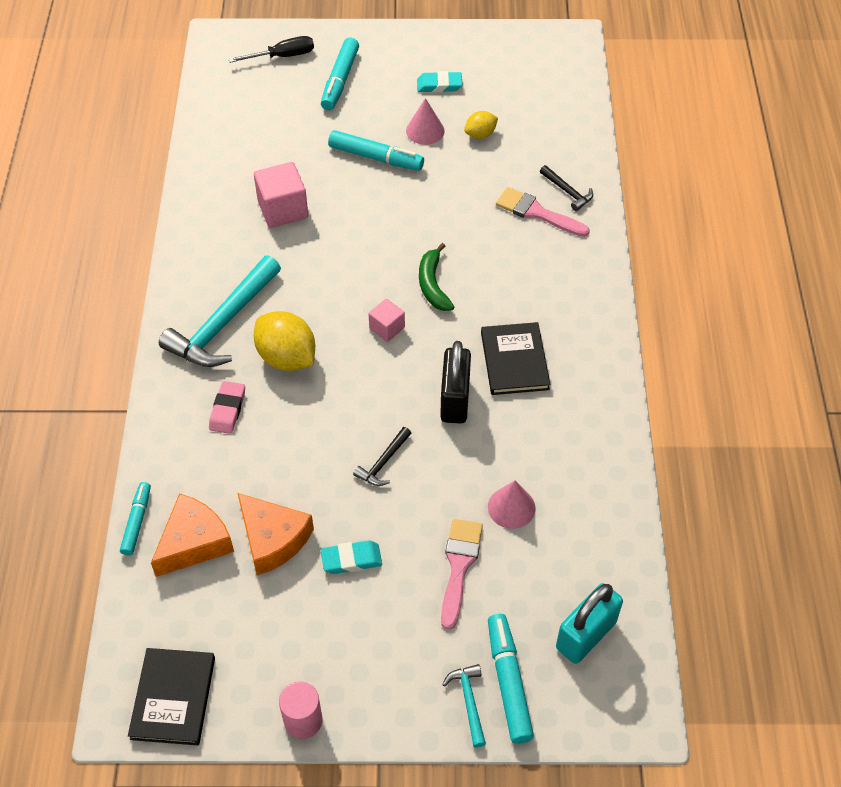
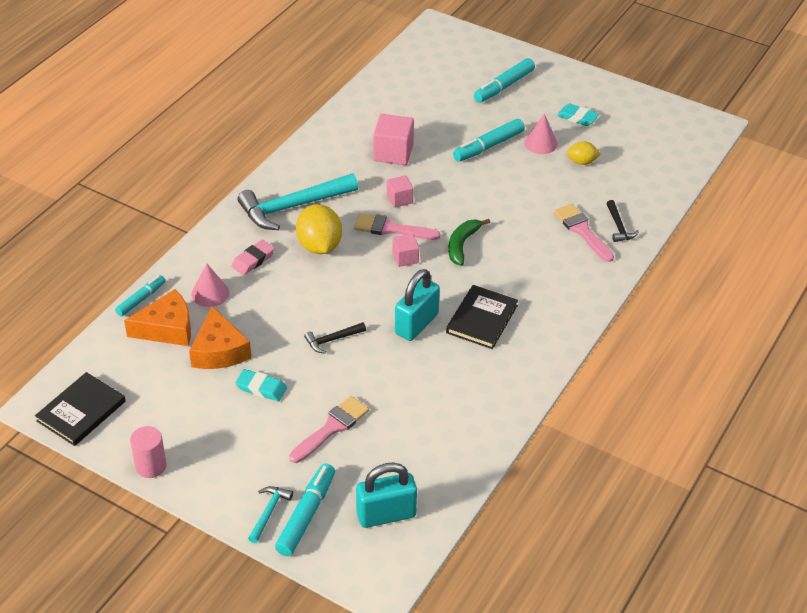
camera: 30 degrees right, 10 degrees down
(283, 56) = (474, 55): black screwdriver -> none
(330, 261) = (399, 199): none -> pink cube
(347, 301) = (391, 229): none -> pink brush
(375, 157) = (488, 146): turquoise marker -> turquoise marker turned 90 degrees clockwise
(455, 400) = (416, 324): black padlock -> turquoise padlock
(511, 507) = (400, 410): pink cone -> pink cone (210, 293)

